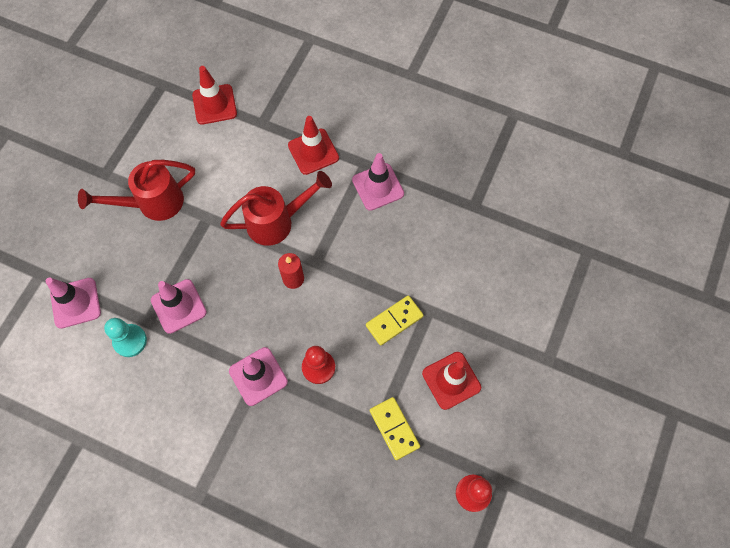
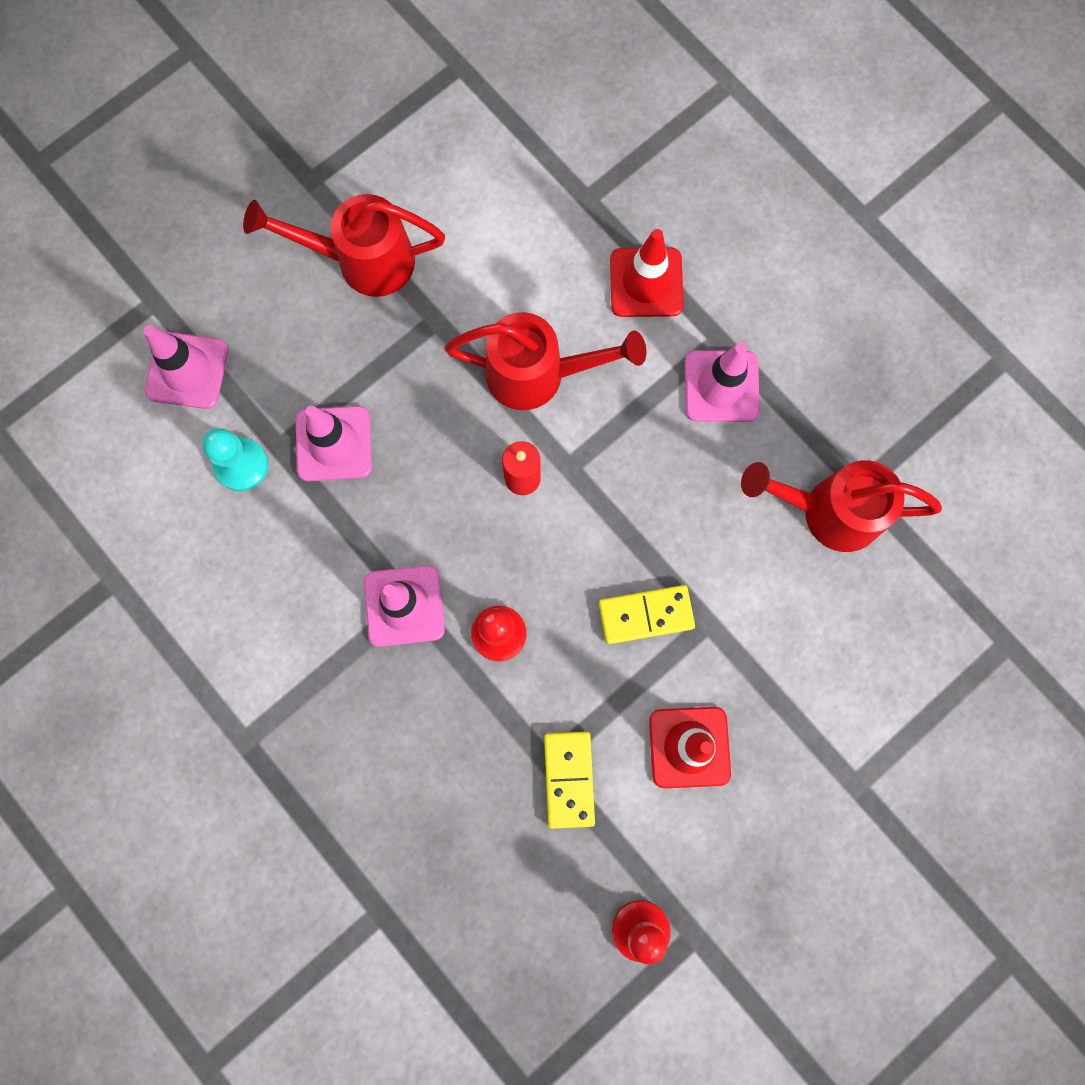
camera: 25 degrees right, 10 degrees up
(214, 104) = (526, 135): red traffic cone -> none
(463, 225) = (828, 511): none -> red watering can

